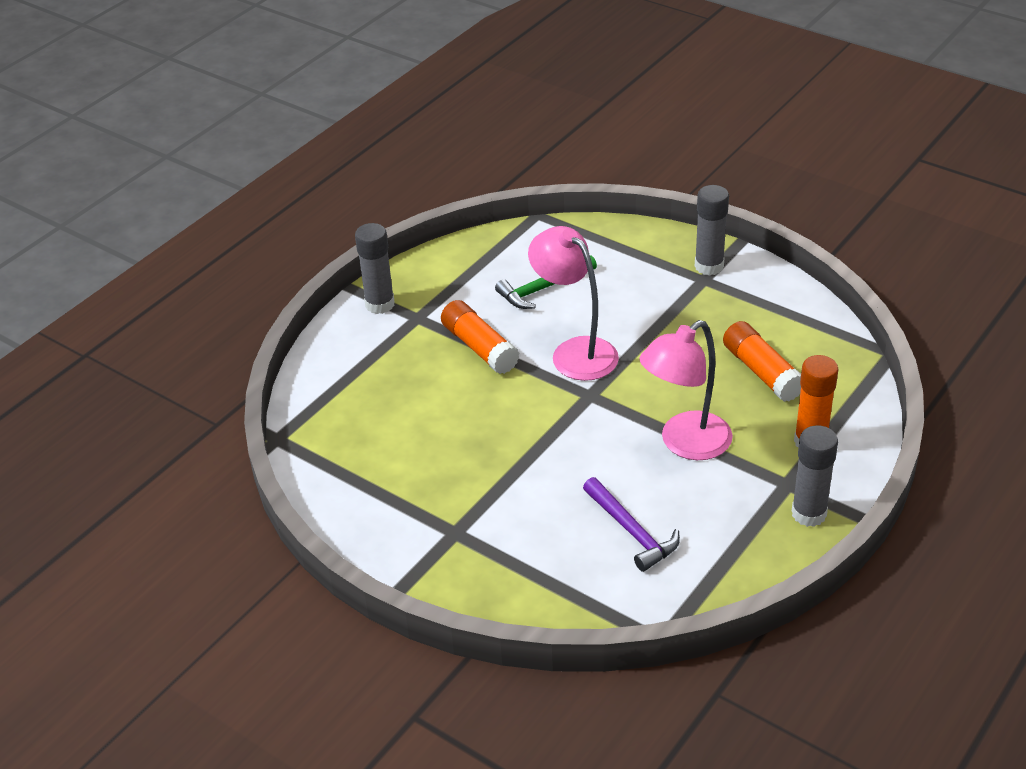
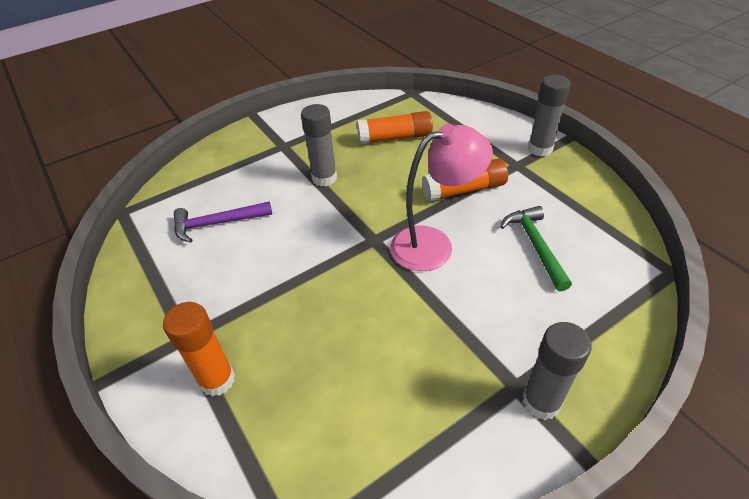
camera: 110 degrees right, 5 degrees up
(685, 444) = (279, 282): pink lamp -> none
(762, 372) = (335, 380): orange glue stick -> orange glue stick (395, 137)
(809, 513) = (142, 339): grey glue stick -> grey glue stick (324, 178)

